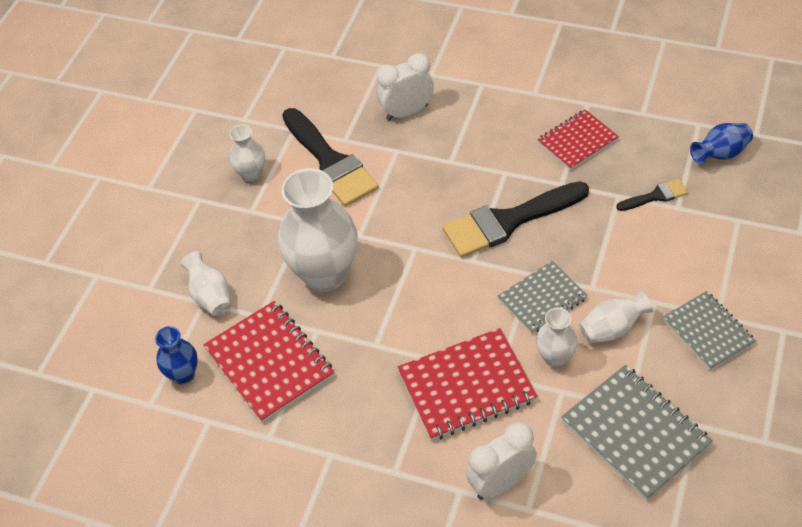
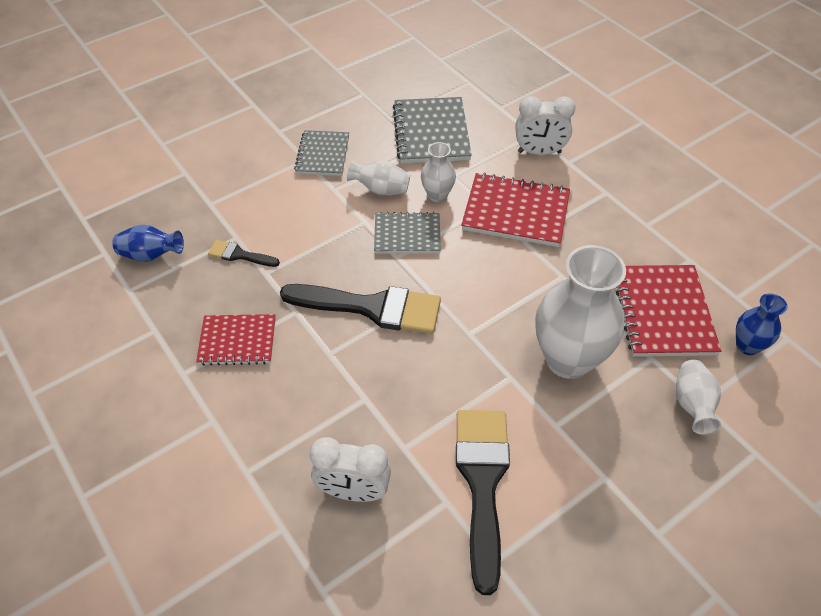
camera: 150 degrees left, 0 degrees up
(251, 174) = (580, 527): white vase -> none

